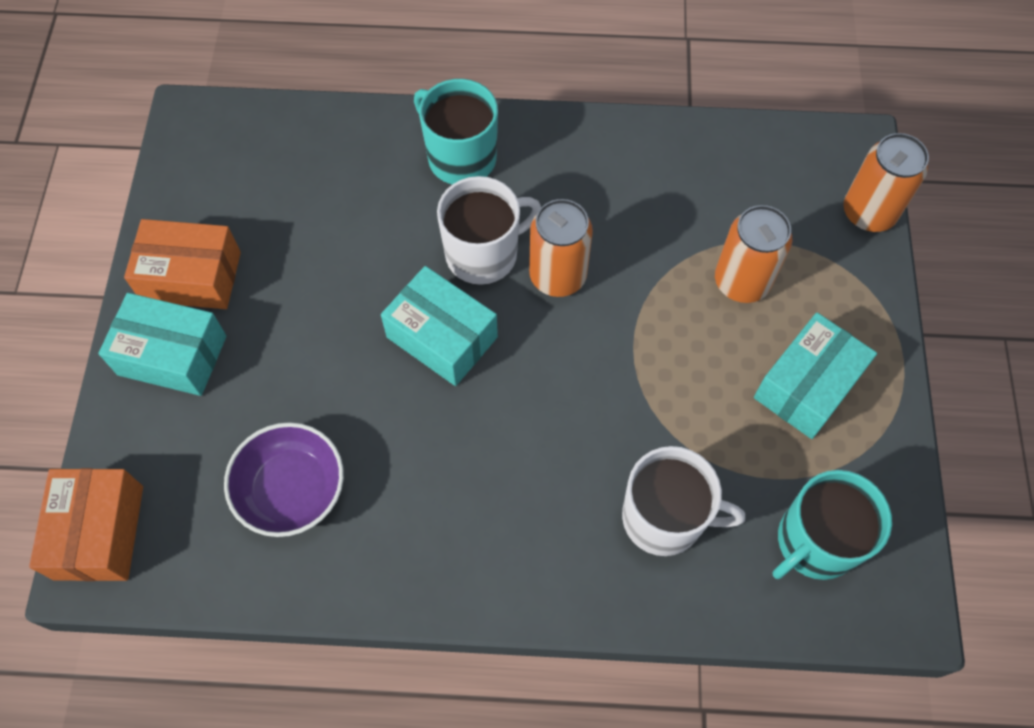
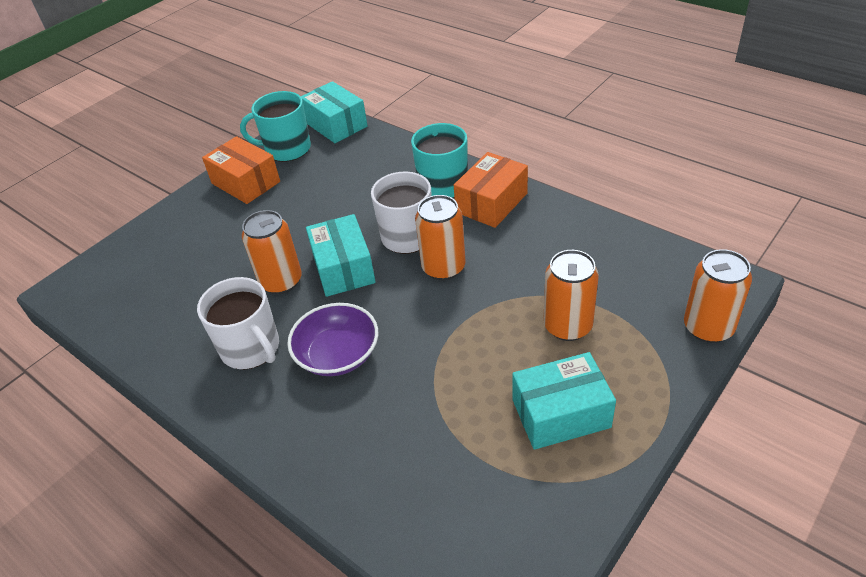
camera: 40 degrees right, 20 degrees down
(99, 532) = (85, 275): orange box -> orange box (491, 203)
(172, 355) = (200, 213): turquoise box -> turquoise box (336, 125)
(291, 489) = (189, 304): purple bowl -> purple bowl (338, 354)
(381, 396) = (281, 281): none -> orange can
(664, 518) = (381, 440): white mug -> white mug (251, 348)
(815, 542) = (475, 519): turquoise mug -> turquoise mug (287, 149)

